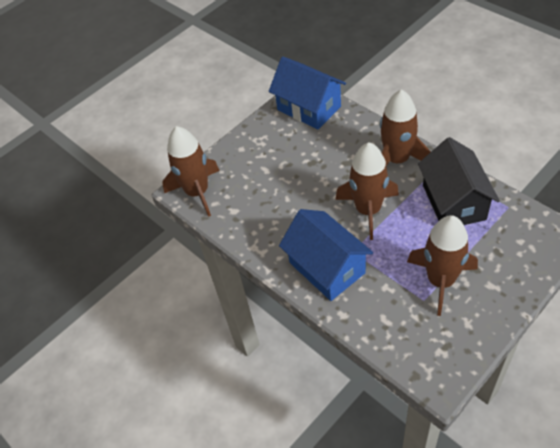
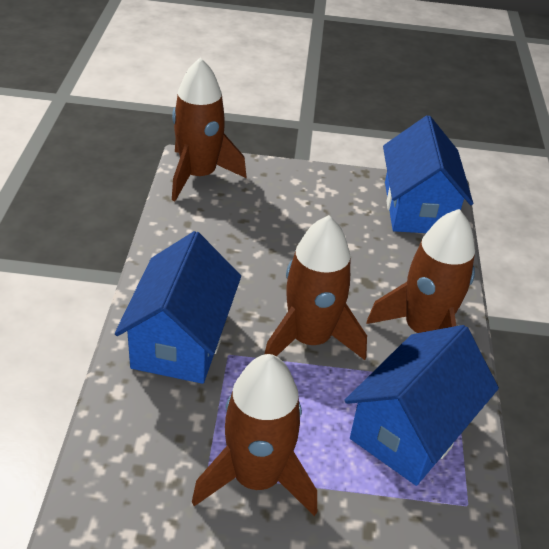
camera: 40 degrees right, 10 degrees down
(453, 202) = (411, 429): black house -> blue house

